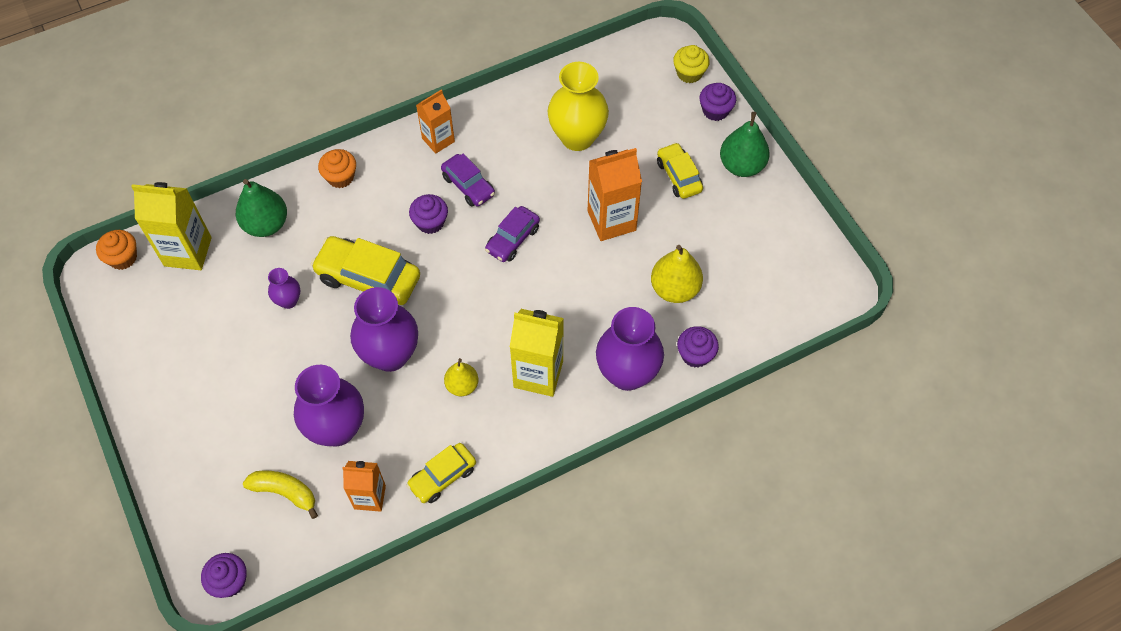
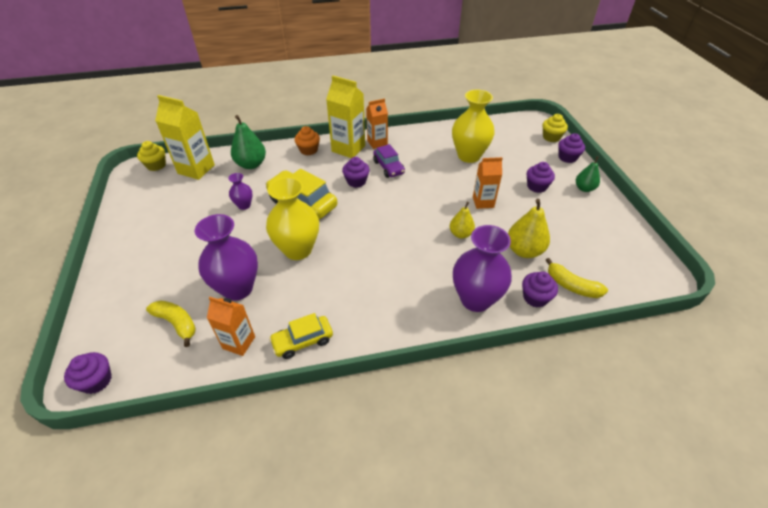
camera: 15 degrees right, 15 degrees down
(123, 258) = (156, 165): orange cupcake -> yellow cupcake
(390, 355) = (298, 249): purple vase -> yellow vase
(462, 385) = (342, 280): yellow pear -> yellow pear (460, 234)
(512, 239) = (409, 200): purple car -> none
(538, 374) = (403, 284): yellow carton -> yellow carton (348, 149)
(611, 220) = (483, 202): orange carton -> orange carton, size x0.64
(679, 176) = (536, 186): yellow car -> purple cupcake
(736, 327) = (571, 286): none -> yellow banana
(741, 165) = (584, 188): green pear -> green pear, size x0.64

